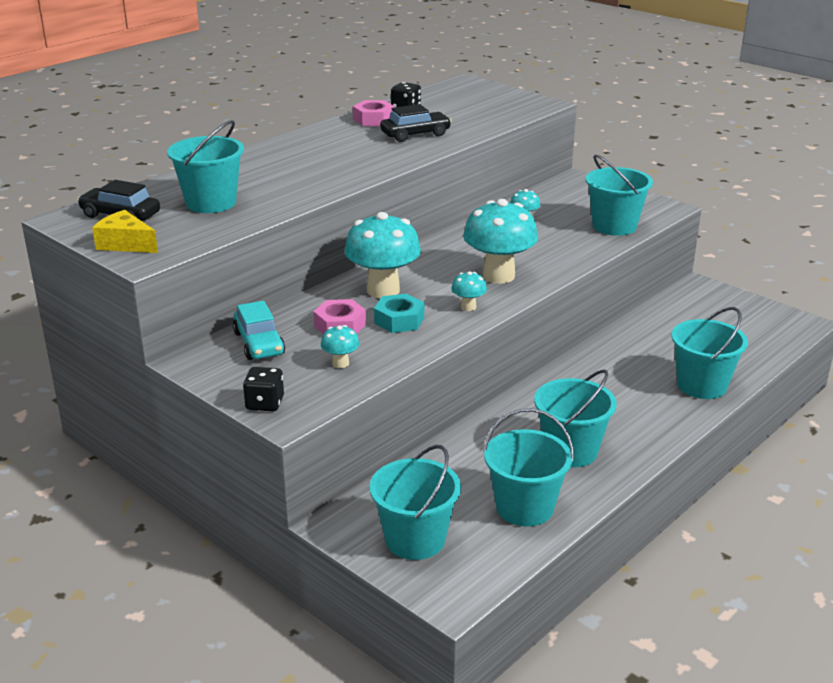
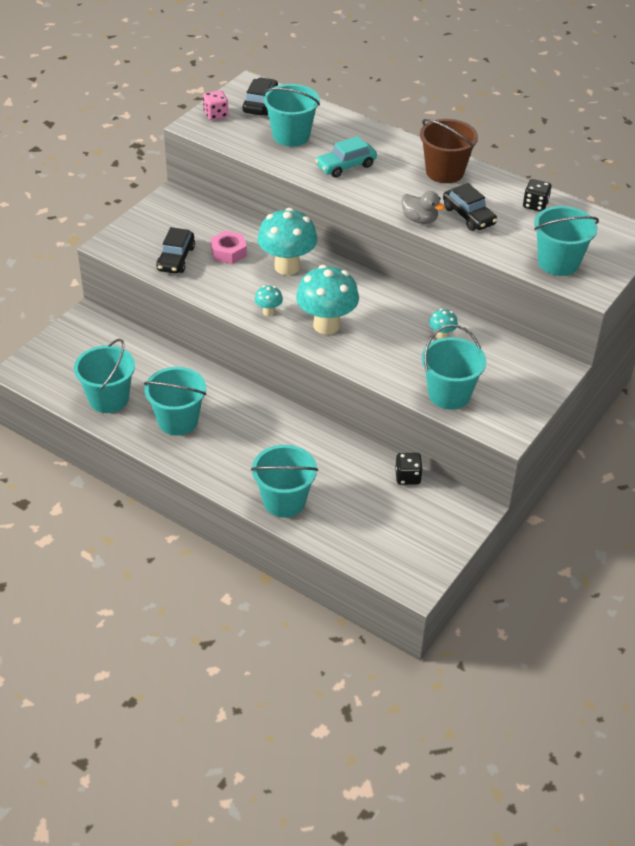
camera: 80 degrees right, 15 degrees up
(125, 244) = (216, 114): yellow cheese -> pink dice
(259, 343) = (198, 220): turquoise car -> turquoise car (346, 166)
(265, 403) = (123, 234): black dice -> black dice (407, 477)
(331, 137) = (444, 172): none -> brown bucket
(340, 363) = (176, 258): turquoise mushroom -> black car
(373, 119) = (498, 189): pink nut -> none
(399, 320) = (241, 279): turquoise nut -> none
(415, 154) = (419, 220): none -> grey duck
(415, 539) = (73, 351): turquoise bucket -> turquoise bucket (558, 262)

